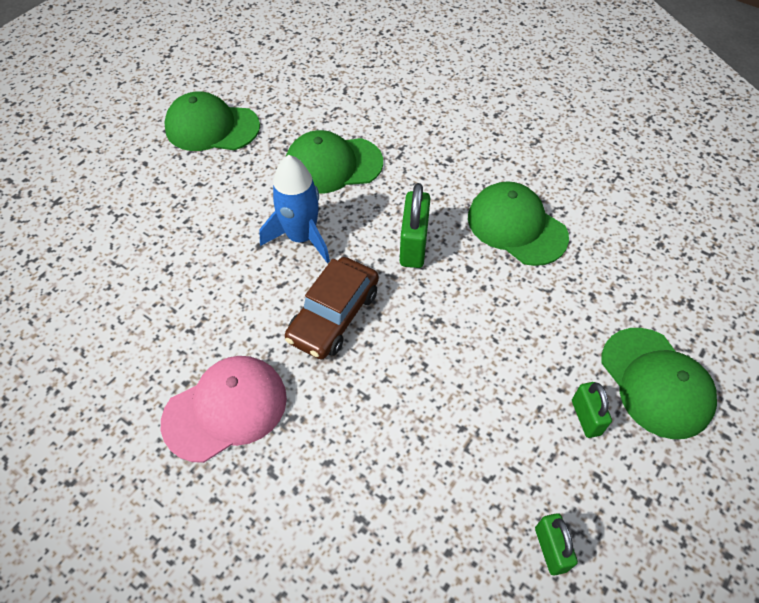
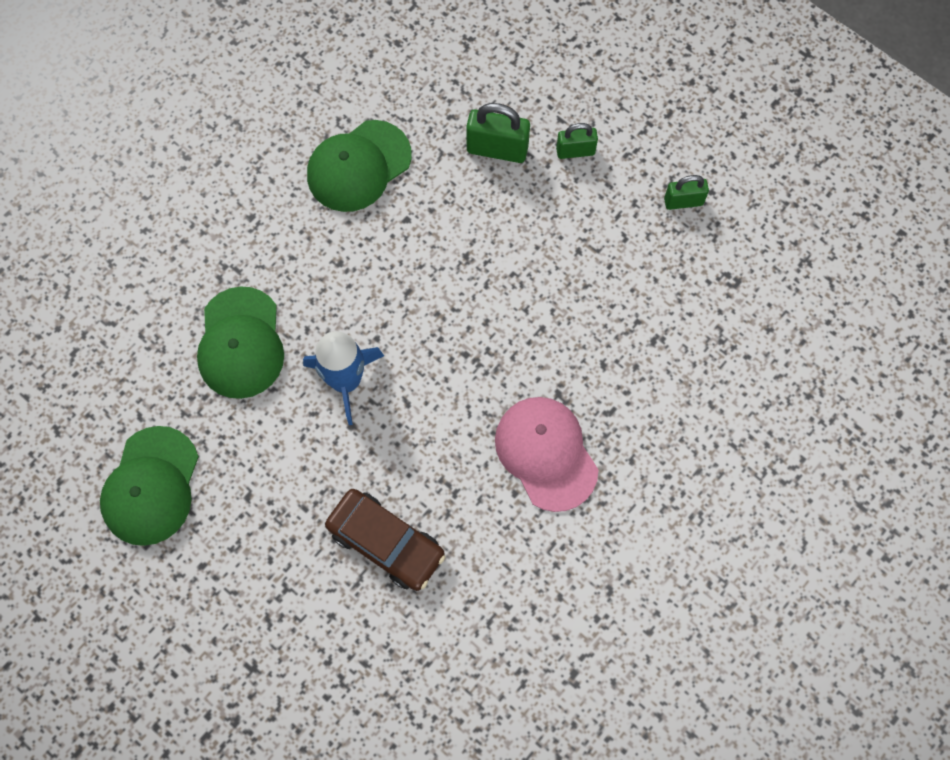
camera: 85 degrees left, 15 degrees up
(334, 315) = (451, 352): brown car -> brown car (386, 542)
(413, 246) = (371, 268): green padlock -> green padlock (497, 149)
(656, 382) = (546, 89): green cap -> none

